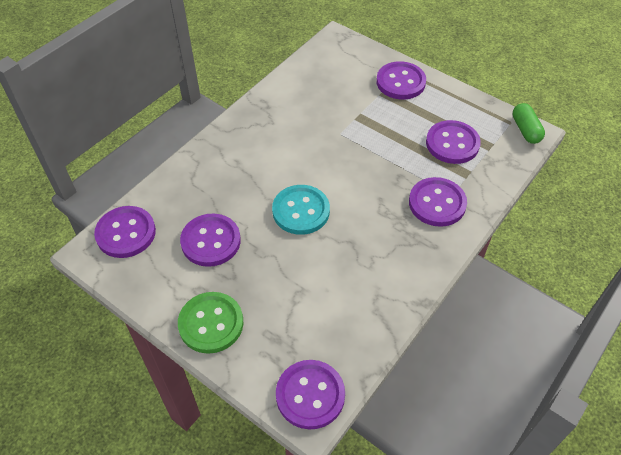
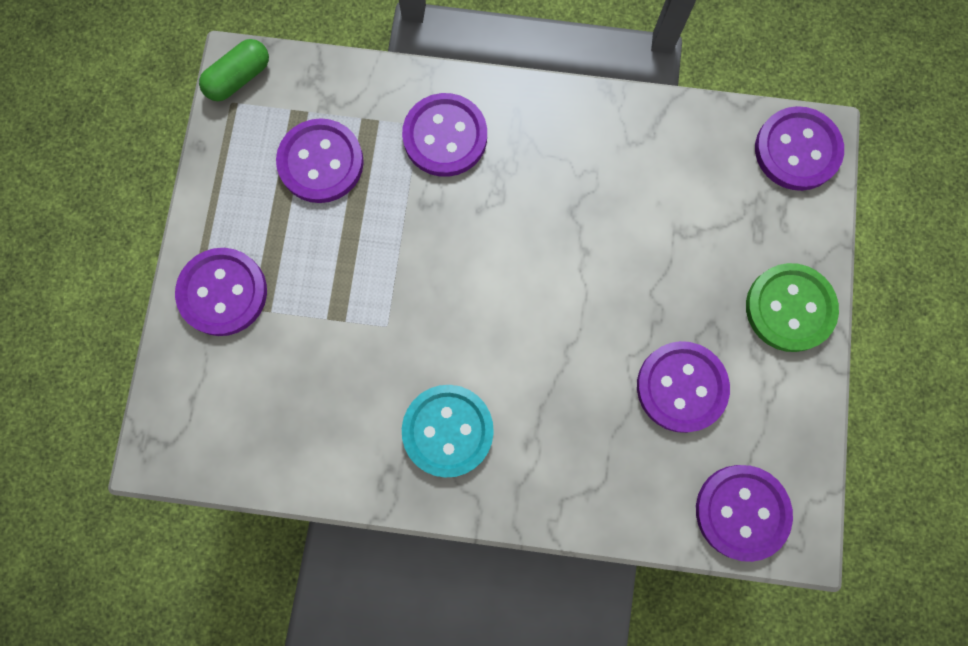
camera: 120 degrees left, 25 degrees up
(301, 211) = (561, 300): turquoise button -> turquoise button (448, 431)

